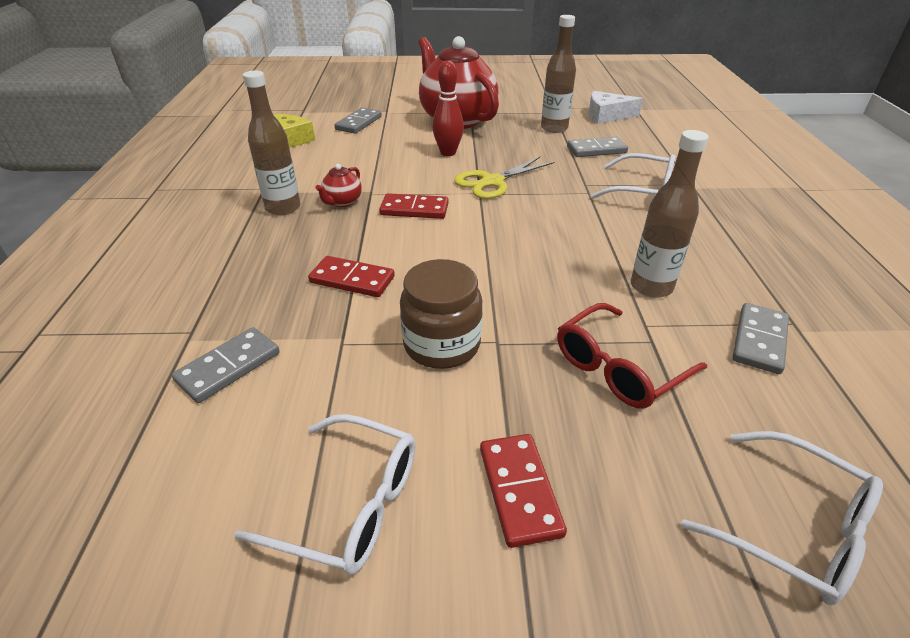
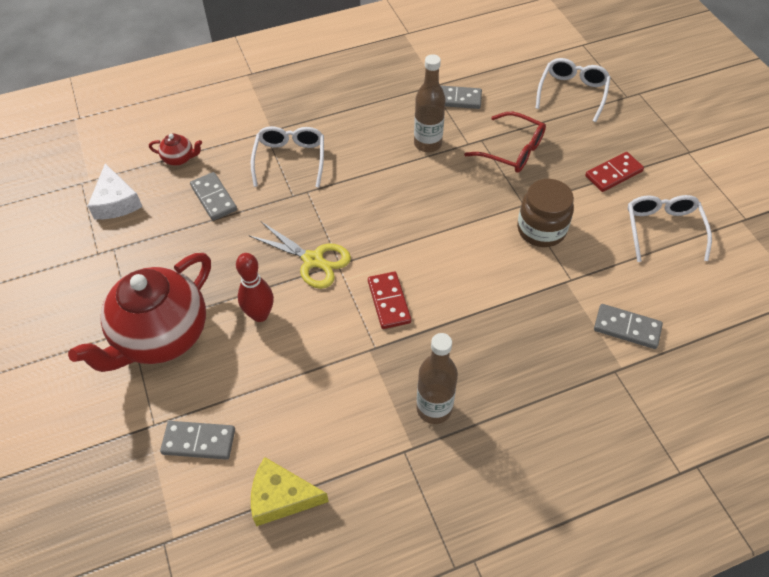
camera: 110 degrees left, 15 degrees up
(342, 202) = (401, 364): red teapot -> red teapot (179, 159)
(352, 279) = (507, 303): red domino -> none
(554, 128) = (165, 240): brown bottle -> none

